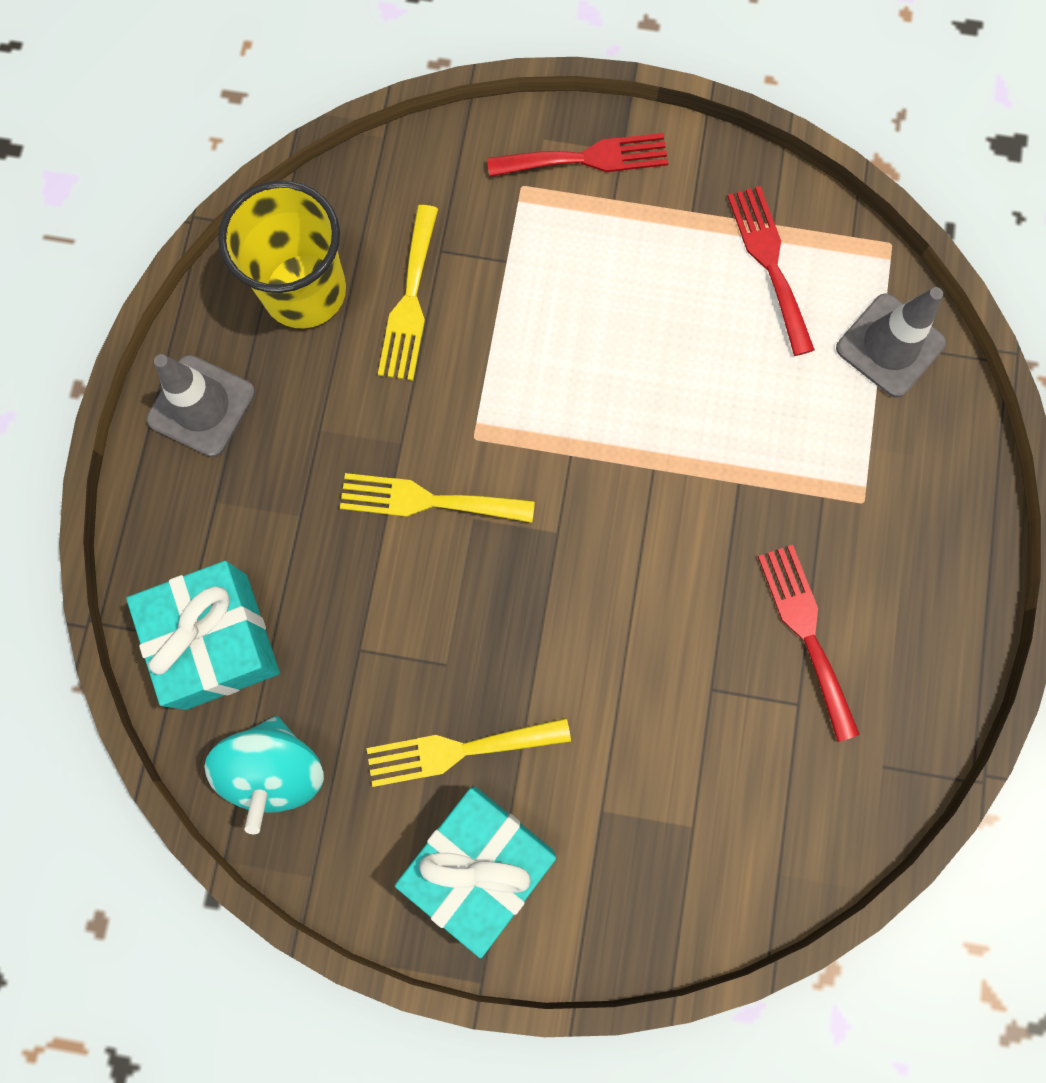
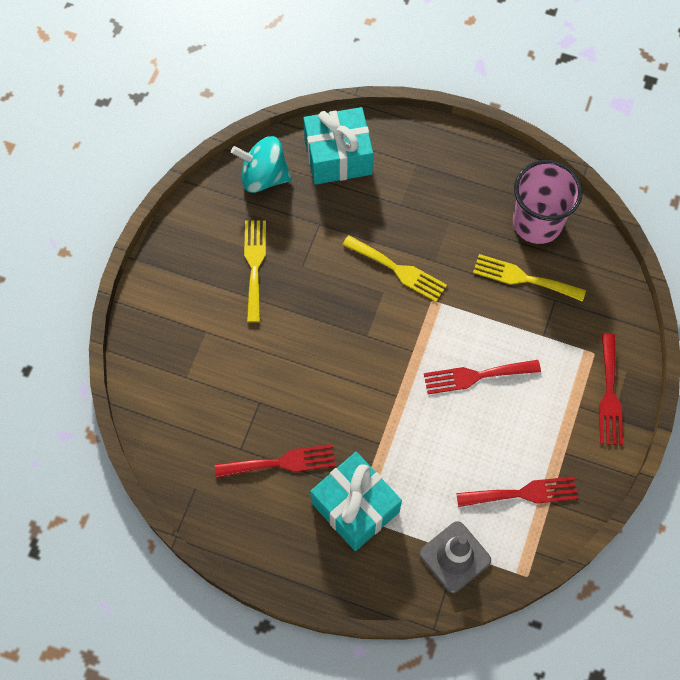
camera: 100 degrees right, 10 degrees down
(201, 406) = (473, 163): grey traffic cone -> none
(304, 291) = (537, 222): yellow cup -> pink cup
(427, 500) = (398, 270): yellow fork -> yellow fork turned 105 degrees clockwise
(479, 863) = (193, 266): turquoise gift -> turquoise gift (355, 507)
(594, 352) = (476, 376): none -> red fork

